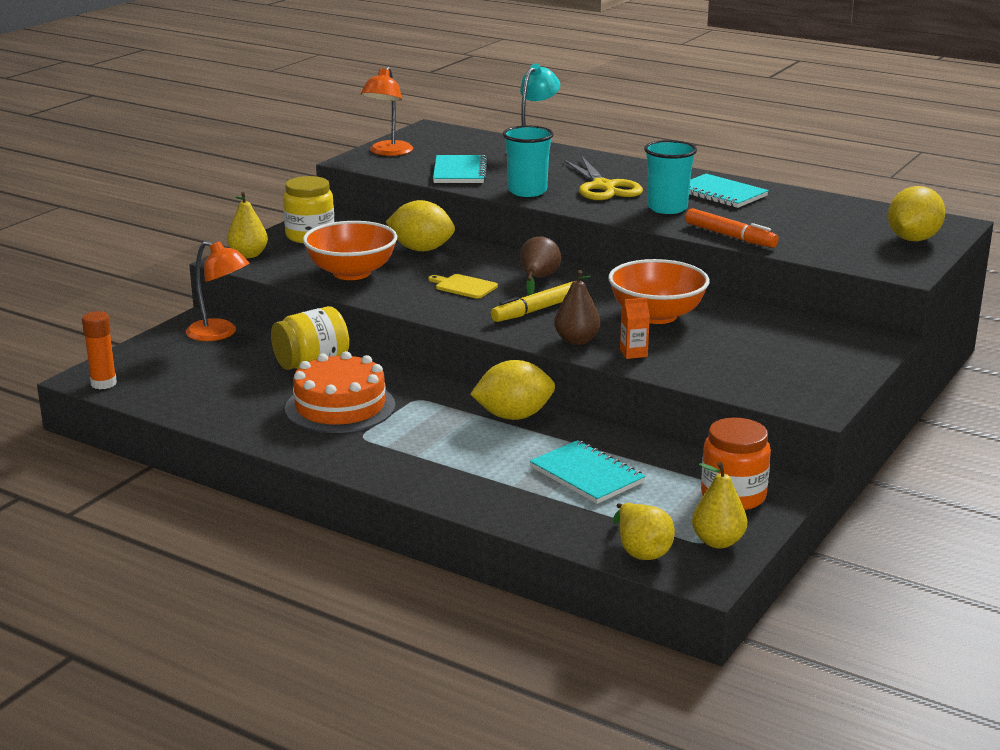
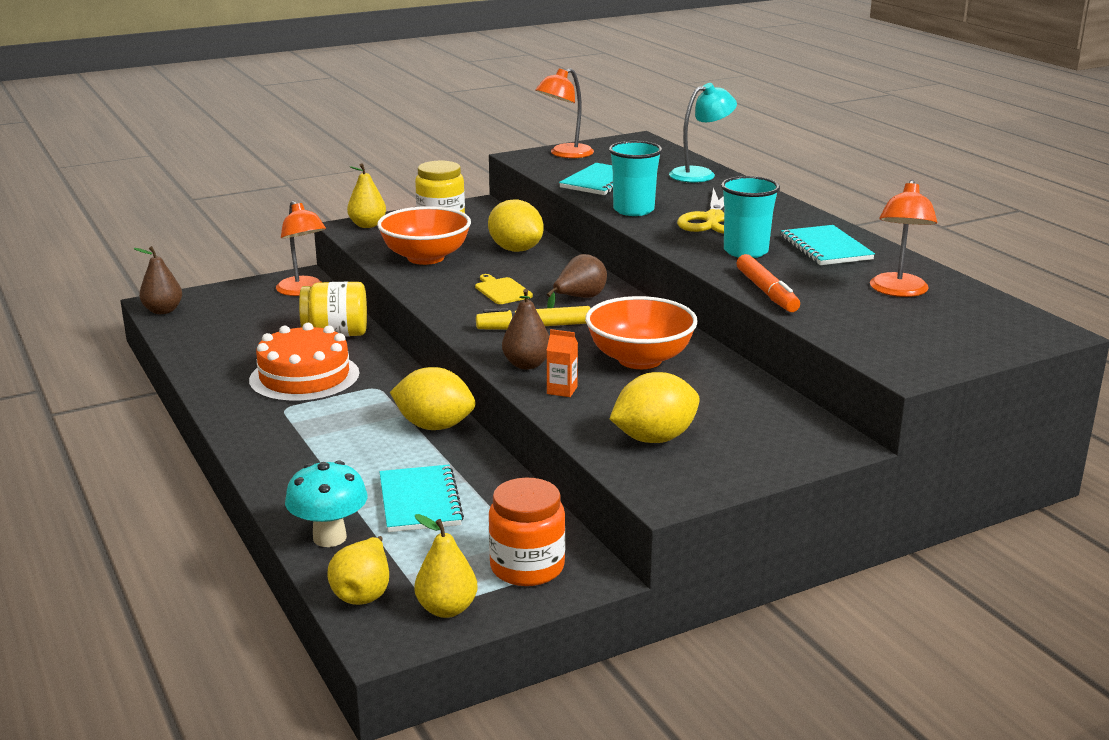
camera: 30 degrees right, 0 degrees up
(103, 383) = (163, 311): orange glue stick -> brown pear
(556, 522) = (329, 537): none -> turquoise mushroom
(818, 216) = (898, 291): none -> orange lamp
(913, 239) = (972, 338): yellow lemon -> yellow lemon (654, 438)

